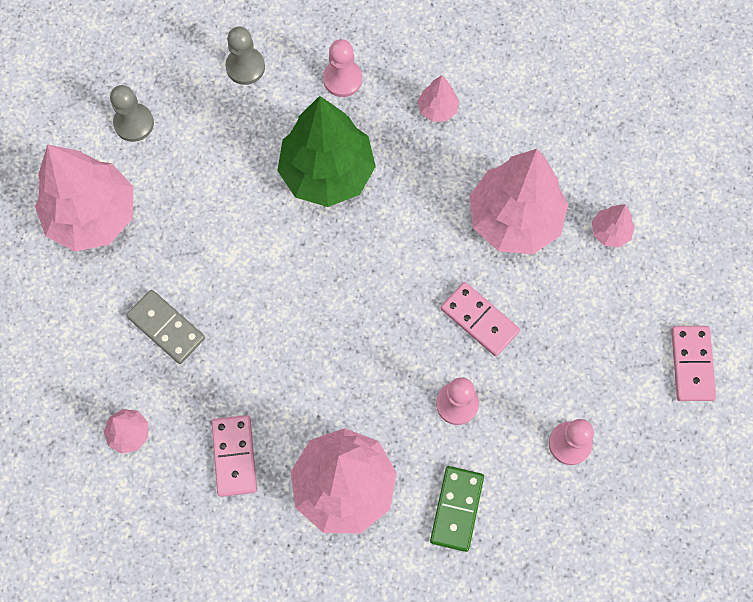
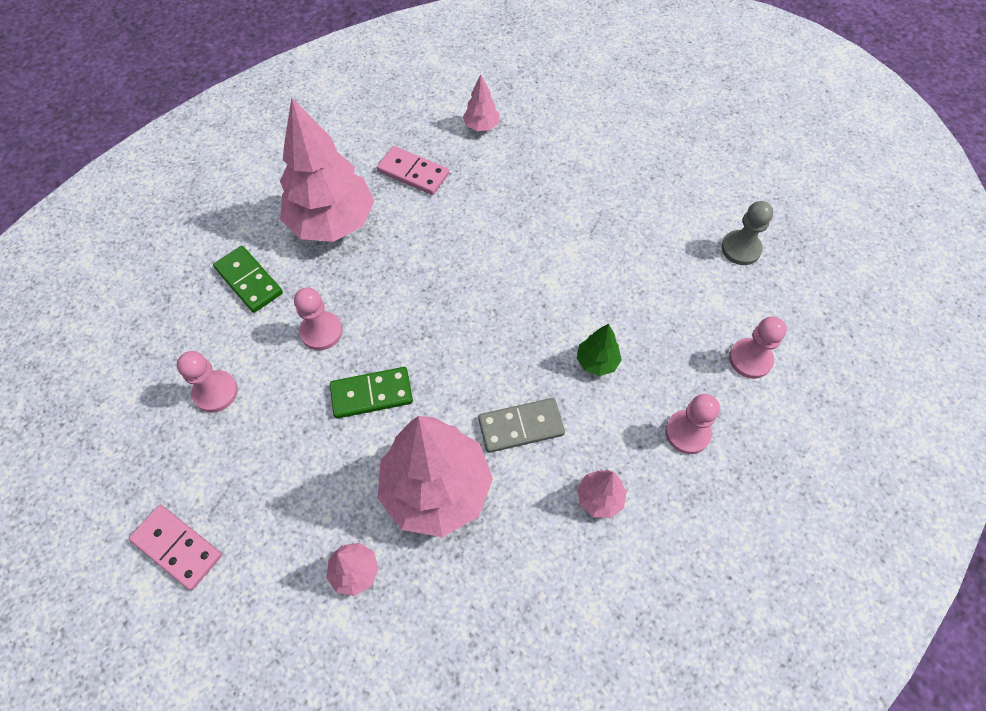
camera: 125 degrees right, 10 degrees down
(92, 215) = (671, 184): pink tree -> none
(166, 327) = (543, 183): grey domino -> grey domino (521, 427)
(245, 67) = (750, 359): grey pawn -> pink pawn
(327, 173) = (597, 362): green tree -> green tree, size x0.44
(479, 320) = (371, 394): pink domino -> green domino

